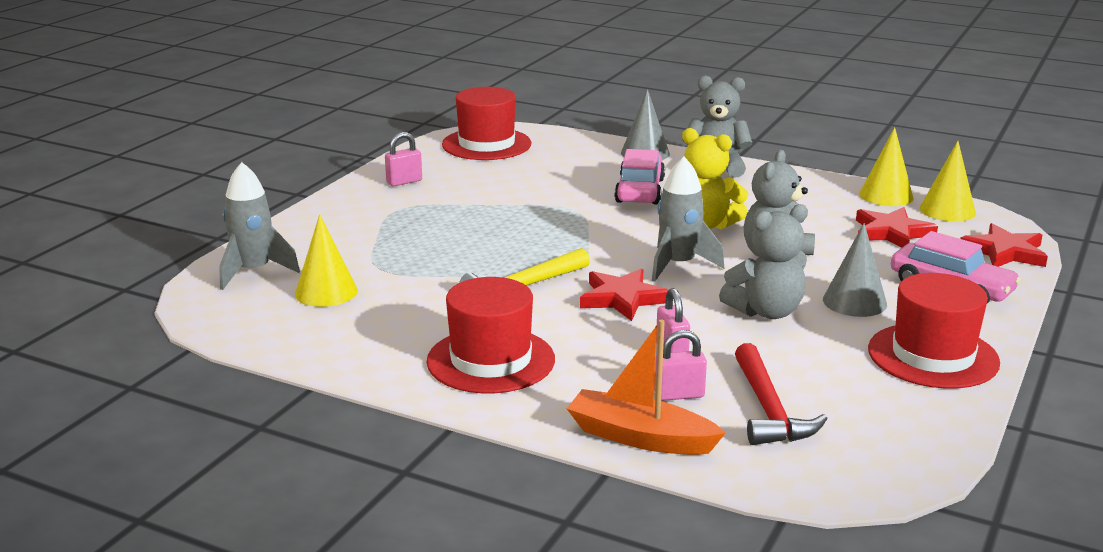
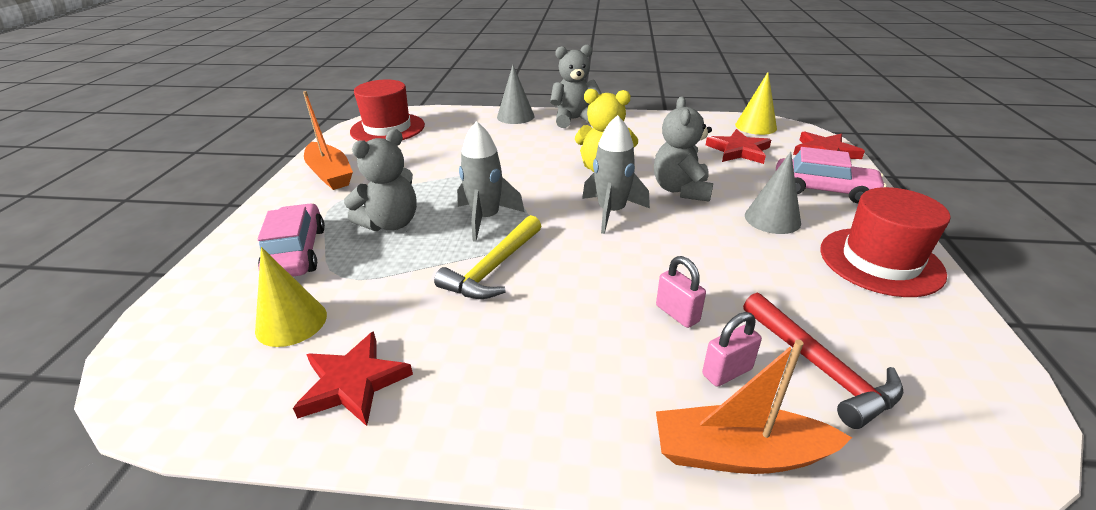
camera: 20 degrees left, 10 degrees up
(254, 272) = (199, 312): grey rocket -> grey rocket (485, 219)
(404, 182) = (330, 174): pink padlock -> orange boat
(491, 360) = (512, 376): red hat -> none
(622, 298) = (590, 259): red star -> red star (353, 382)
(640, 191) = (532, 148): pink car -> pink car (296, 252)
(766, 311) = (717, 245): grey teddy bear -> grey teddy bear (391, 223)
(886, 195) = (706, 122): yellow cone -> none

